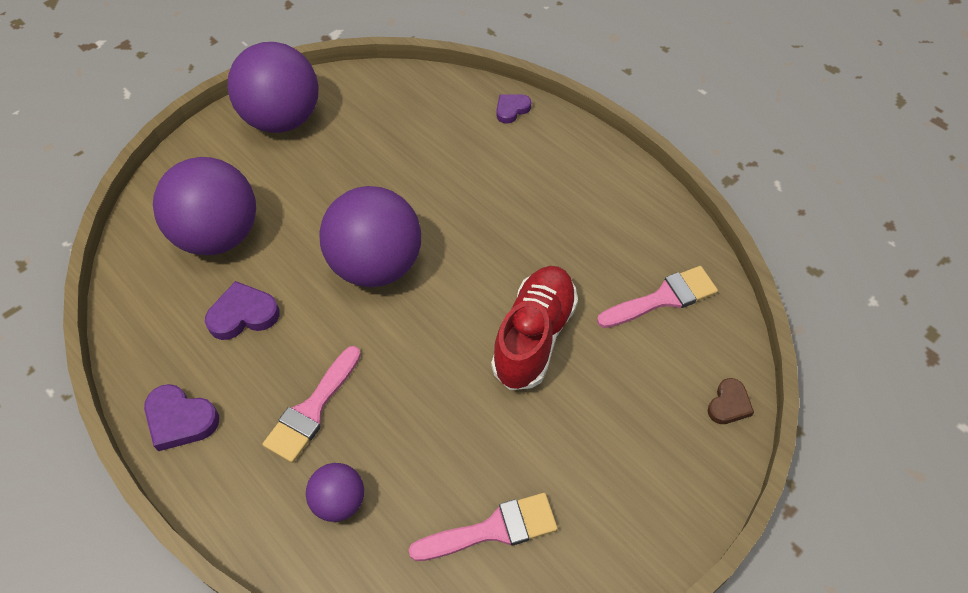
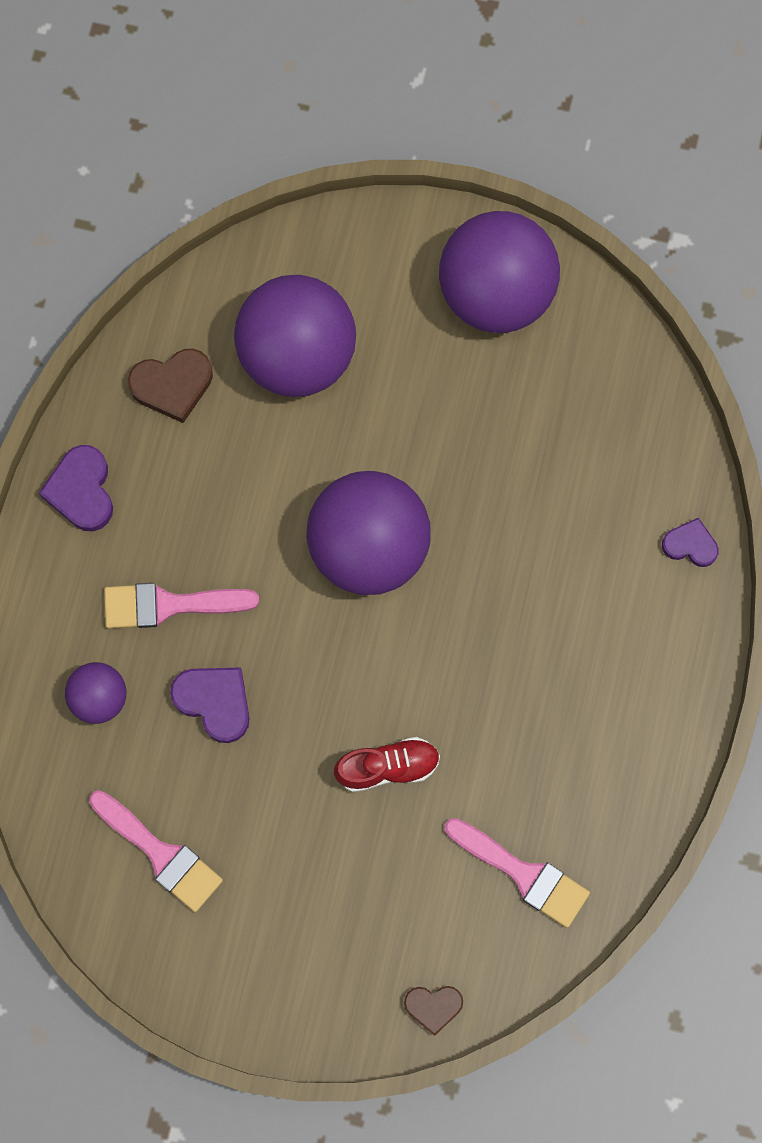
camera: 55 degrees right, 20 degrees up
(167, 317) = (172, 385): none -> brown heart
(243, 314) = (224, 457): purple heart -> purple heart (214, 702)
(534, 337) = (387, 767): red shoe -> red shoe, size x0.61

